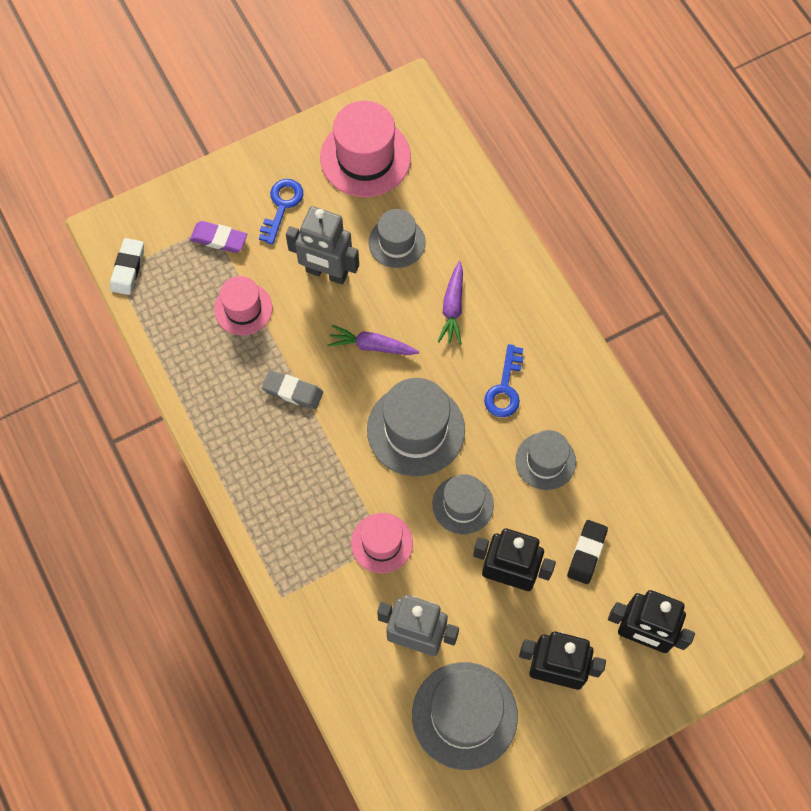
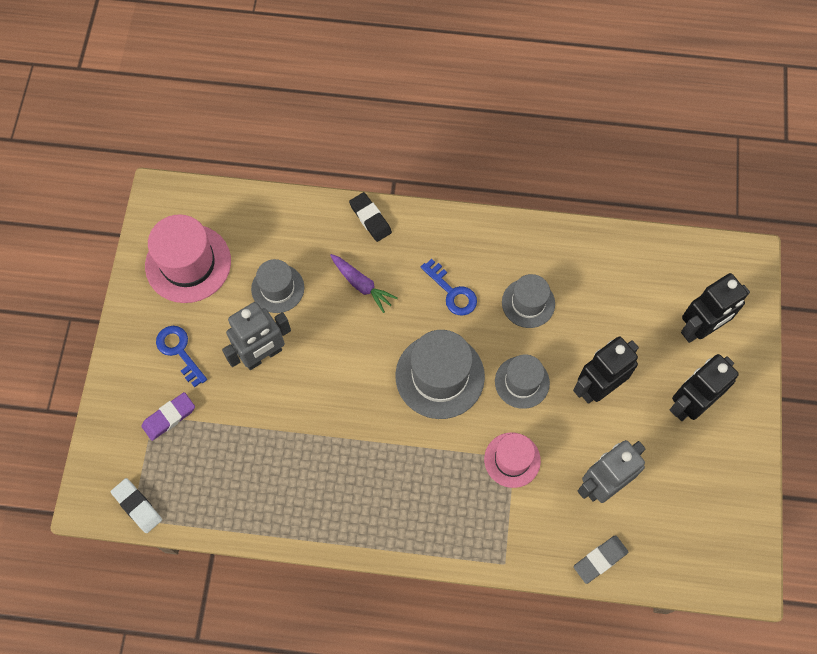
camera: 55 degrees left, 0 degrees up
(243, 309) = (244, 438): pink hat -> none
(292, 391) = (343, 445): grey eraser -> grey eraser (600, 560)
(372, 346) = (349, 362): purple carrot -> none
(464, 715) = (682, 488): grey hat -> none
(586, 553) = (616, 323): black eraser -> black eraser (370, 218)

